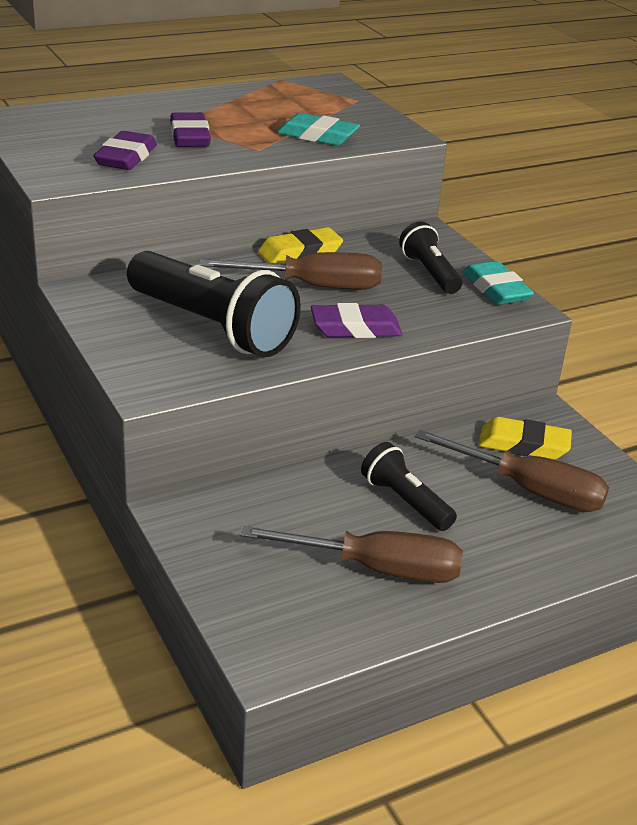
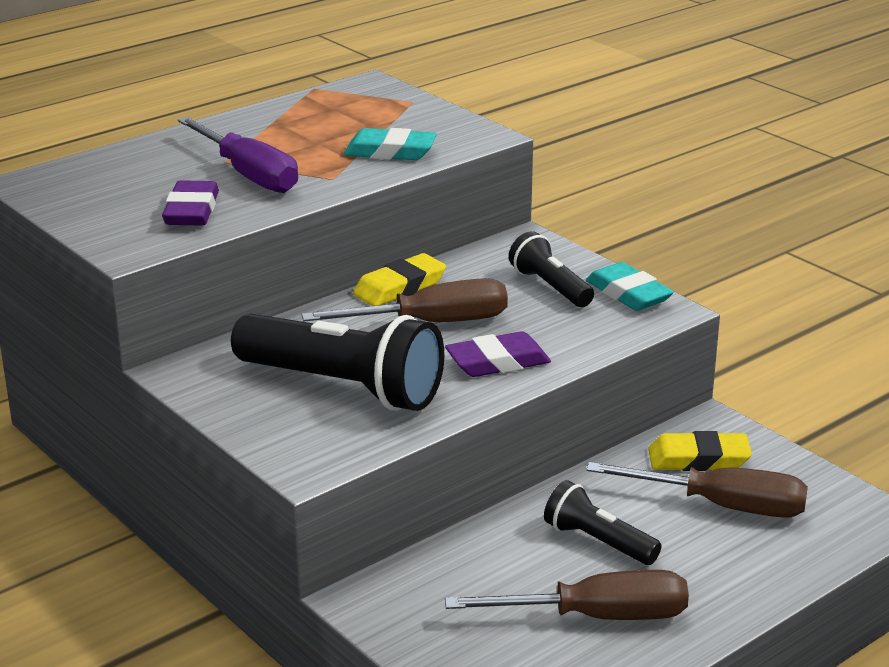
camera: 10 degrees left, 5 degrees down
(189, 136) = (249, 175): purple eraser -> purple screwdriver

